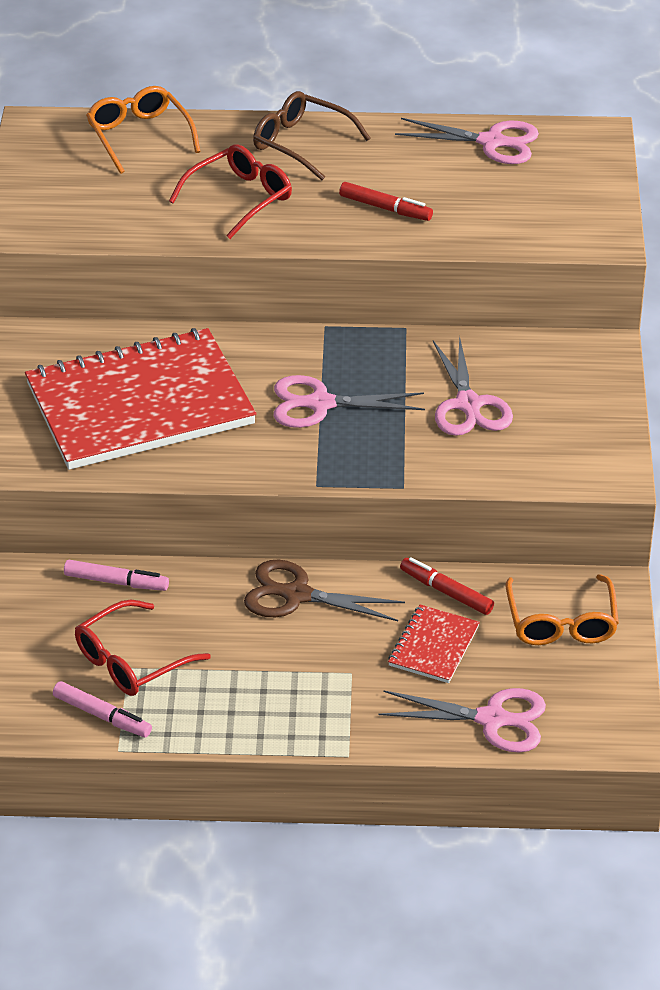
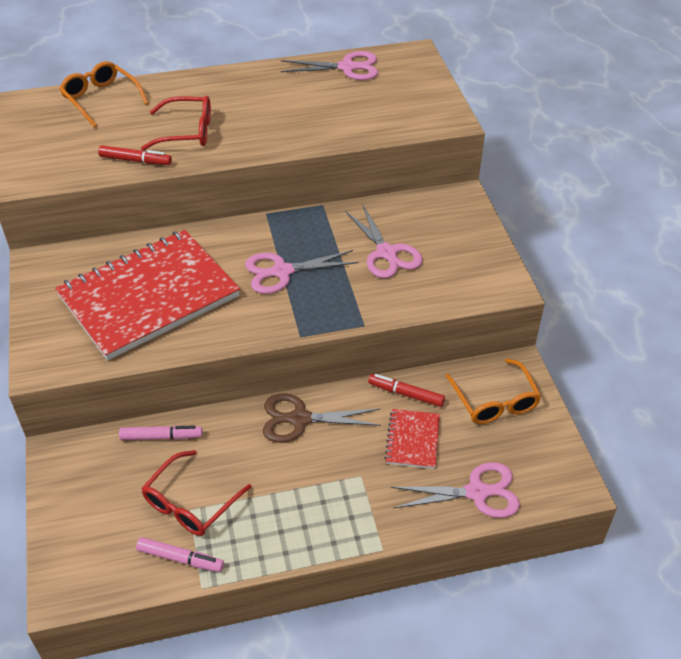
camera: 15 degrees left, 5 degrees up
(239, 199) = (186, 132): red glasses -> red glasses turned 60 degrees clockwise
(302, 144) = (218, 87): brown glasses -> none
(385, 208) = (292, 122): red marker -> red marker (135, 160)

